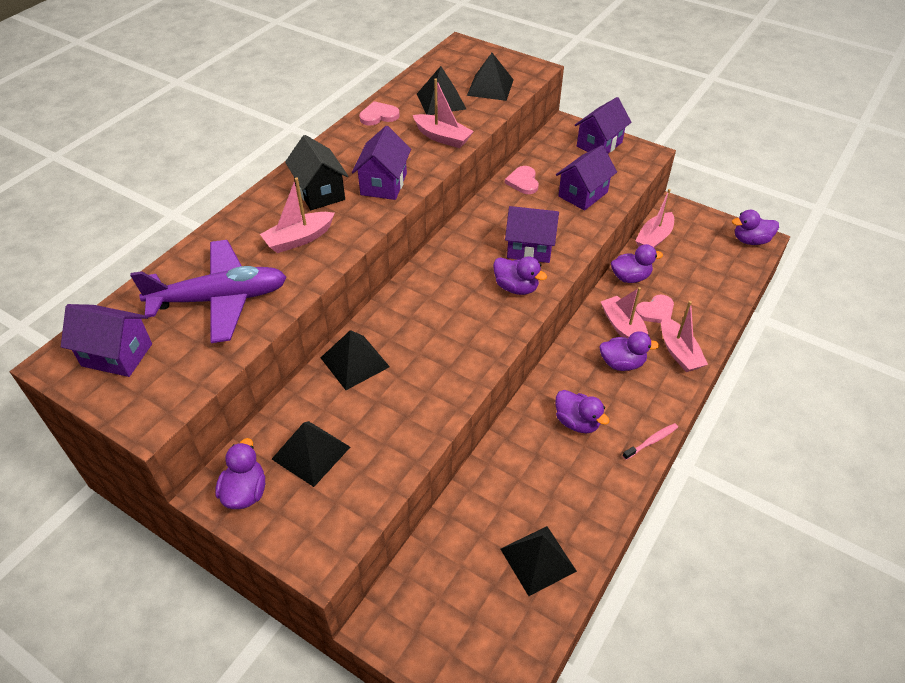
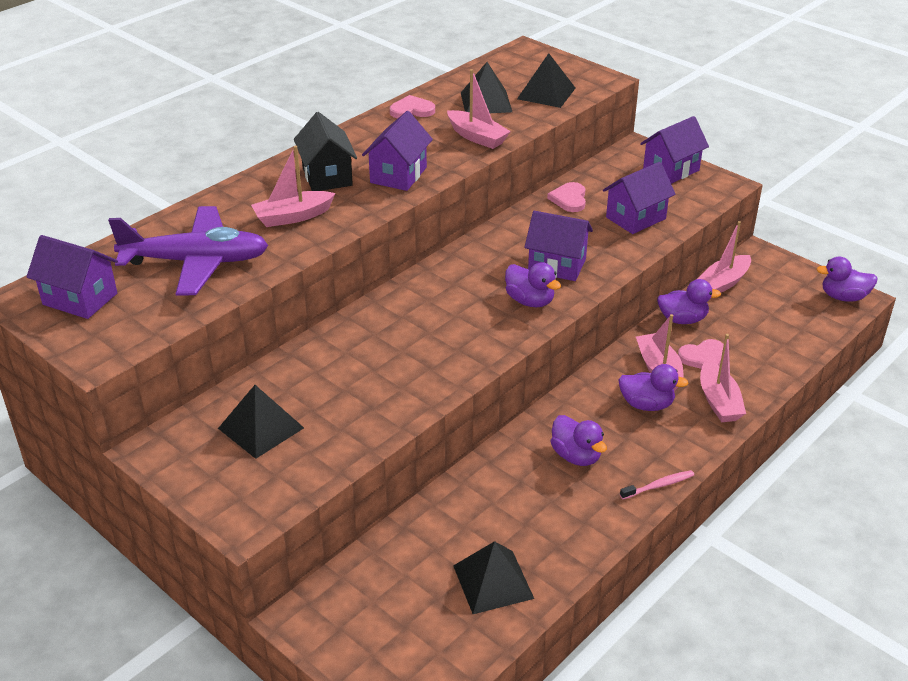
camera: 10 degrees right, 10 degrees down
(245, 492) = (183, 454): purple duck -> none
(355, 362) = (330, 351): black pyramid -> none

